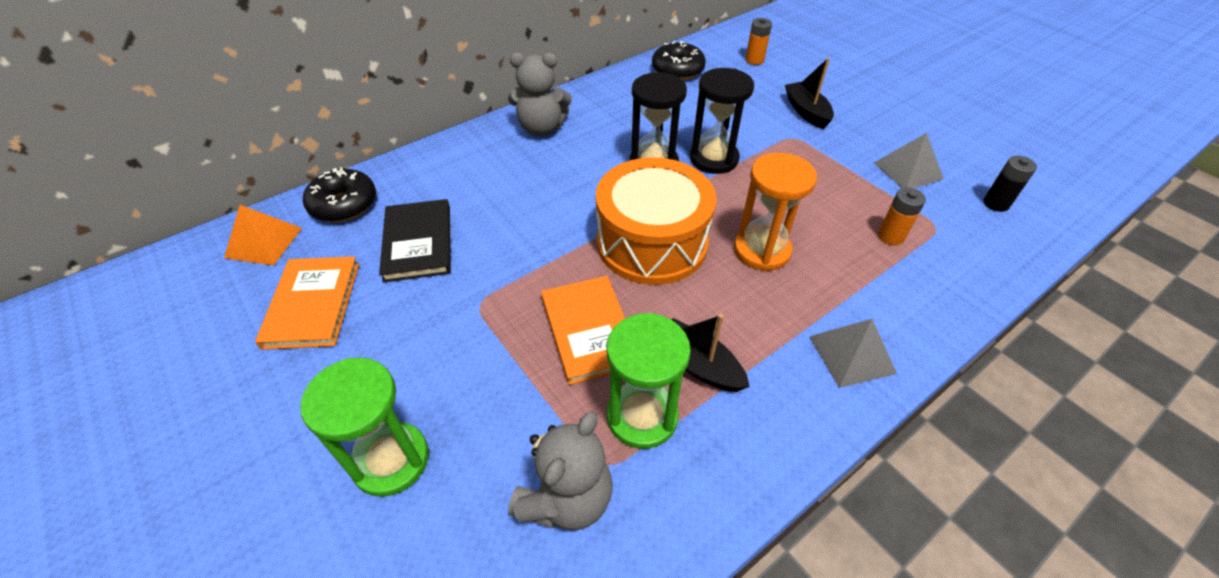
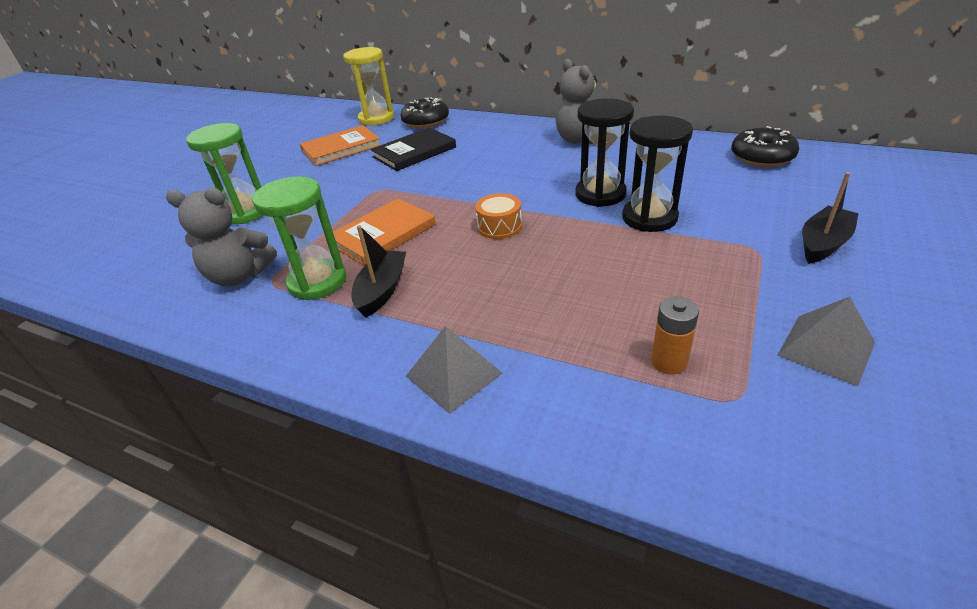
camera: 65 degrees right, 10 degrees down
(264, 242) = (376, 119): orange pyramid -> yellow hourglass
(652, 242) = (499, 226): orange drum -> orange drum, size x0.43
(754, 60) = (865, 186): orange battery -> none
(762, 250) = (548, 281): orange hourglass -> none
(996, 203) = (877, 455): black battery -> none

